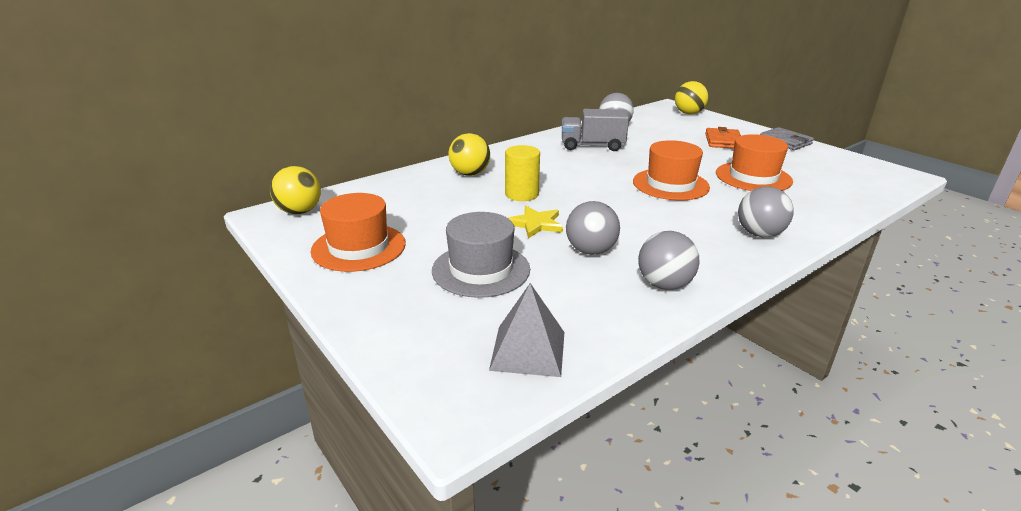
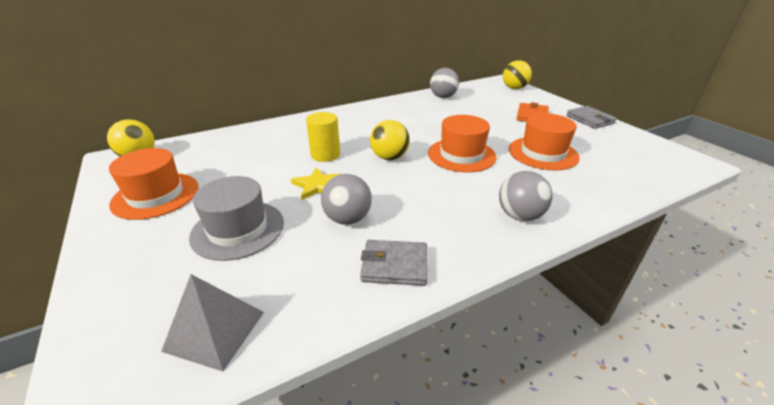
camera: 10 degrees right, 5 degrees up
(470, 174) = (296, 132): yellow ball -> yellow ball (389, 157)
(592, 146) = (414, 113): grey truck -> none
(664, 285) = (394, 265): grey ball -> grey wallet

